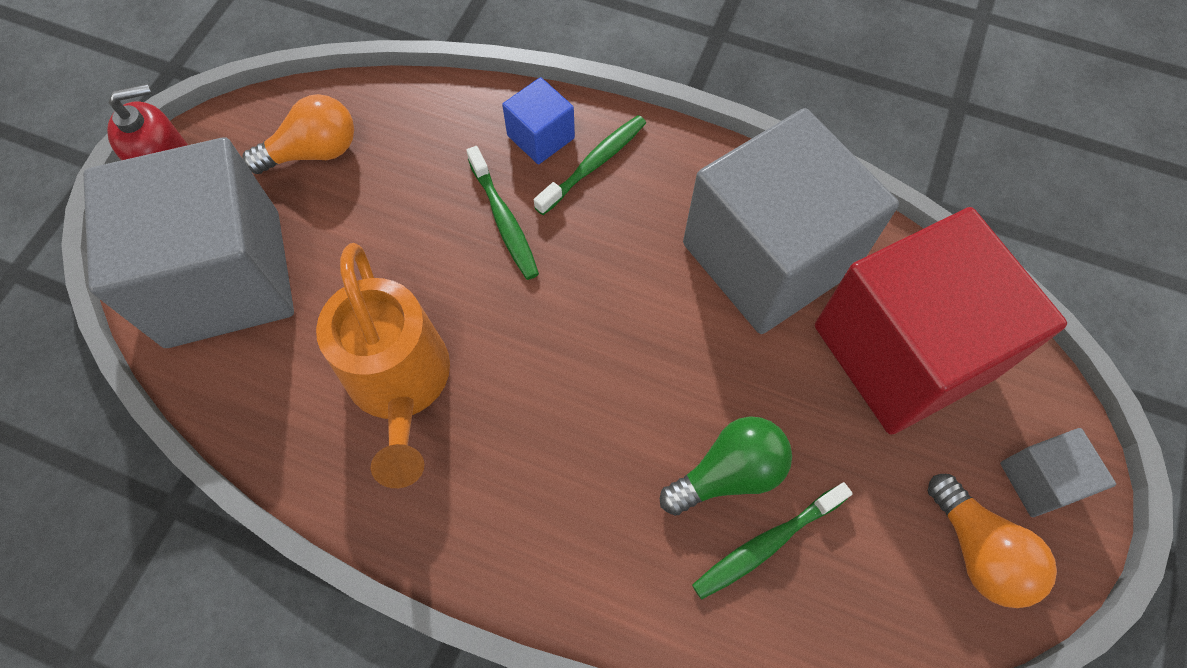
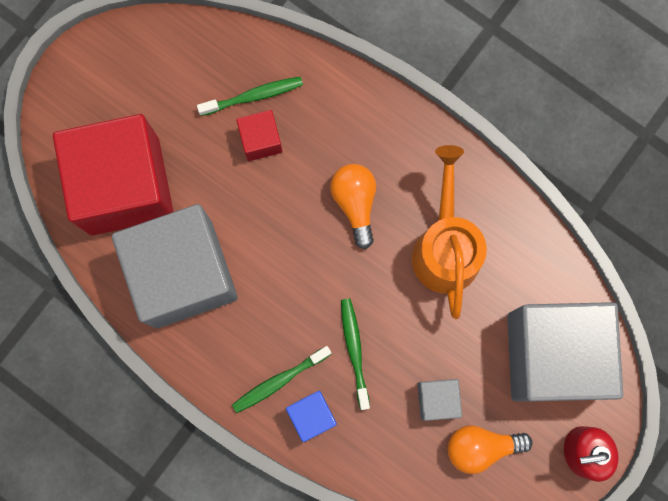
camera: 165 degrees left, 15 degrees up
(728, 473) = (261, 140): green light bulb -> red cube
(978, 551) = (137, 62): orange light bulb -> orange light bulb (355, 203)
(1039, 480) = (82, 89): grey cube -> grey cube (437, 399)

